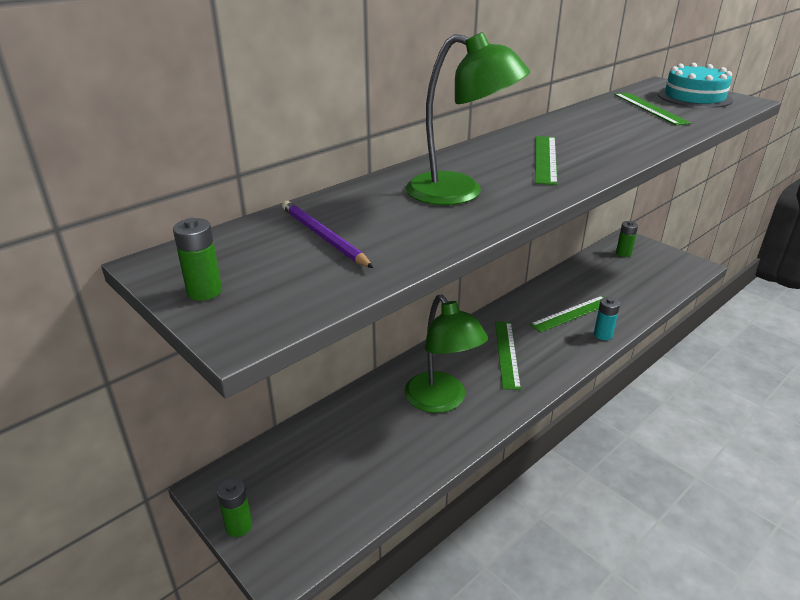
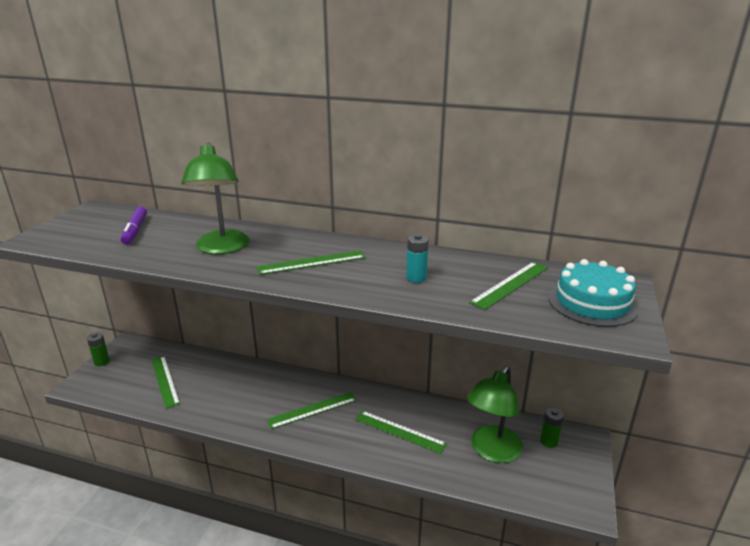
camera: 60 degrees right, 5 degrees down
(204, 291) = (66, 223): green battery -> none
(323, 237) = (135, 230): purple pencil -> purple marker
(356, 460) = (165, 380): none -> green ruler
(441, 401) = (237, 396): green lamp -> green lamp (492, 451)
(603, 335) = (380, 458): turquoise battery -> turquoise battery (416, 278)

